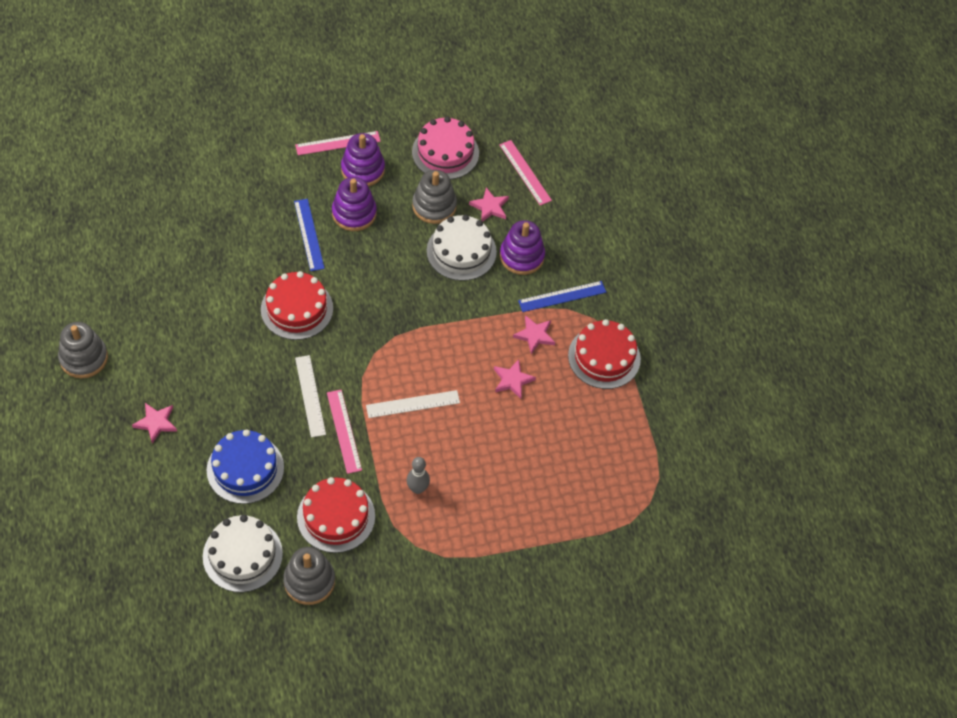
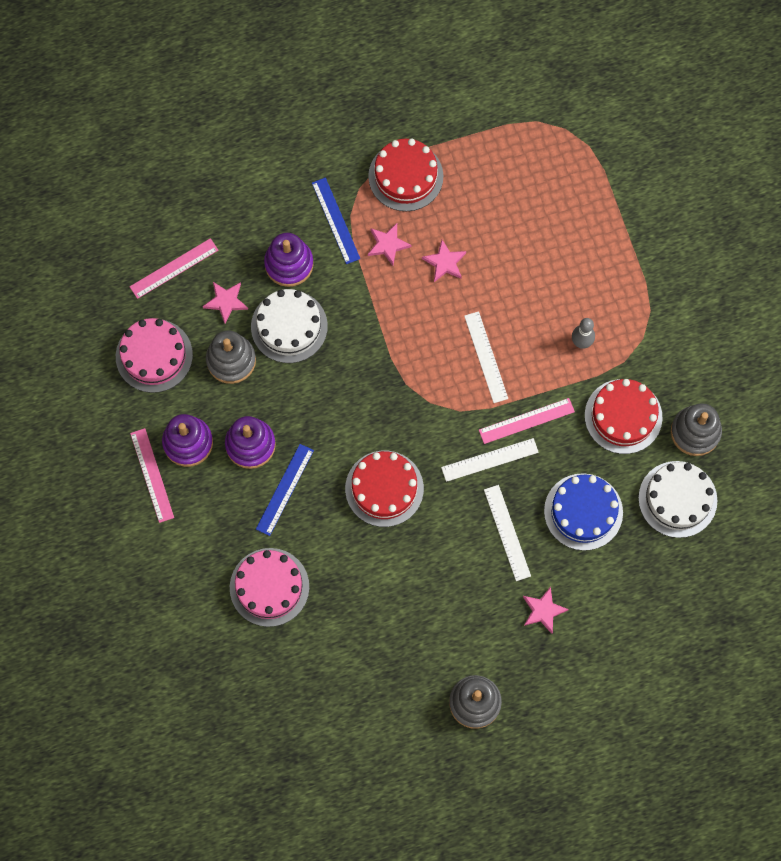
camera: 90 degrees left, 15 degrees up
(223, 216) = (269, 587): none -> pink cake
(237, 402) = (507, 532): none -> white ruler
(309, 234) = (284, 489): blue ruler -> blue ruler turned 45 degrees counterclockwise

